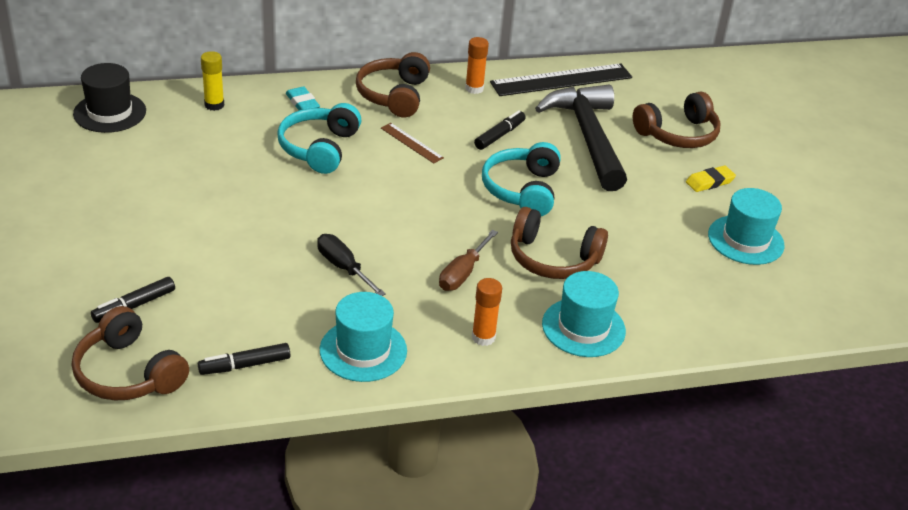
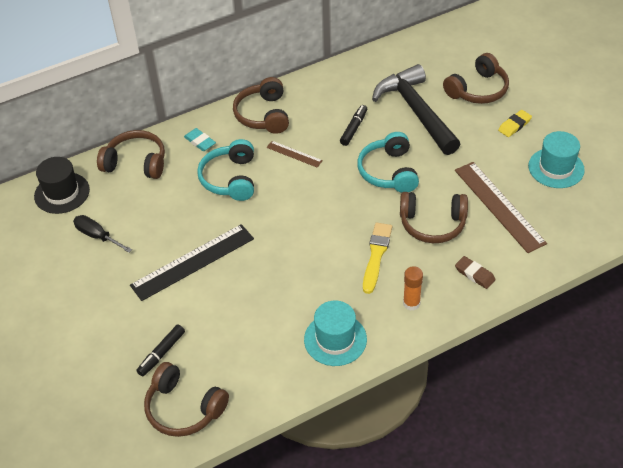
camera: 10 degrees left, 10 degrees up
(214, 105) = (136, 163): yellow glue stick -> brown headphones
(245, 365) = (260, 377): black marker -> none
(343, 267) = (292, 276): black screwdriver -> black screwdriver (97, 236)
(463, 273) = (376, 255): brown screwdriver -> yellow brush
(474, 88) = (318, 91): orange glue stick -> none
(561, 80) = (378, 65): black ruler -> black ruler (193, 262)
(583, 327) = (474, 274): turquoise hat -> brown eraser
(650, 262) = (499, 206): none -> brown ruler

